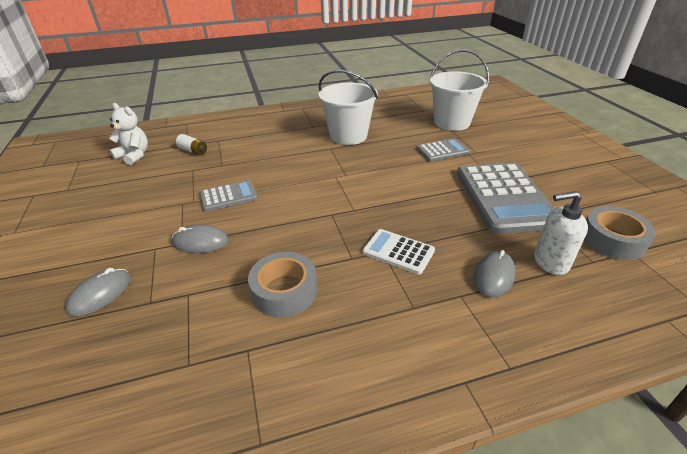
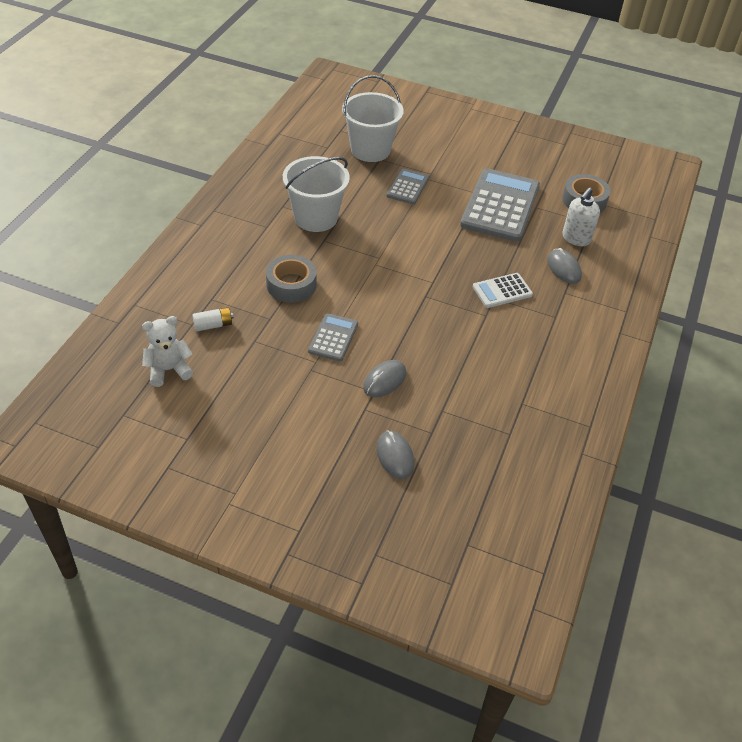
camera: 55 degrees left, 10 degrees up
(284, 291) = (486, 363): grey tape -> grey tape (291, 284)
(504, 197) = (500, 206): grey calculator -> grey calculator turned 105 degrees counterclockwise

